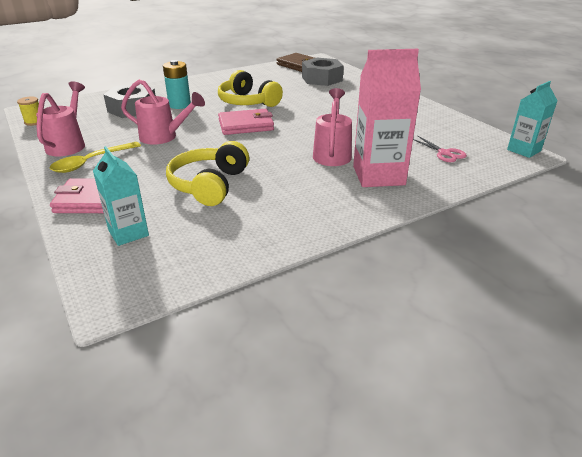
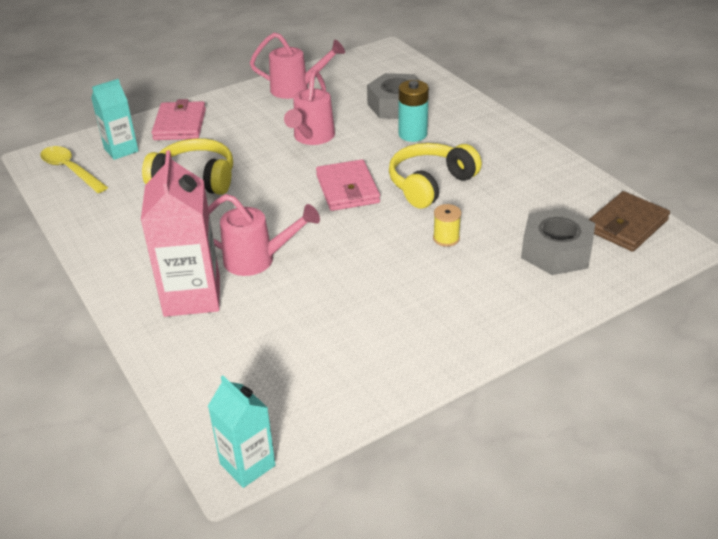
camera: 90 degrees right, 5 degrees up
(34, 122) = (353, 60): yellow spool -> yellow spool (446, 238)
(91, 162) = (254, 108): yellow spoon -> yellow spoon (70, 170)
(444, 153) = (247, 365): pink scissors -> none

